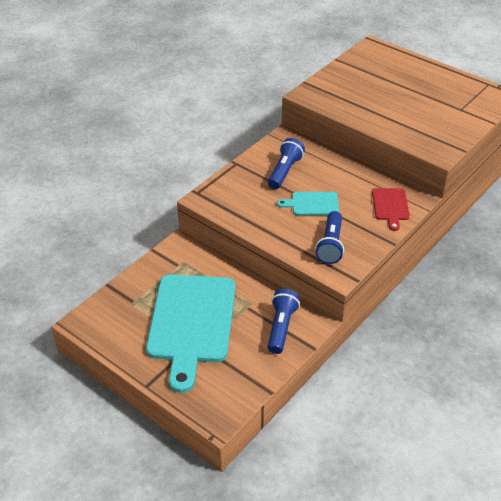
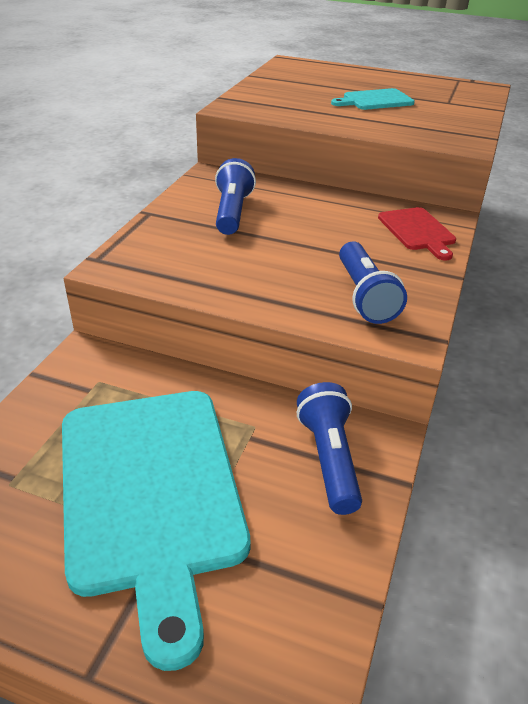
camera: 20 degrees left, 5 degrees down
(312, 204) = (299, 245): turquoise cutting board -> turquoise cutting board (375, 100)

